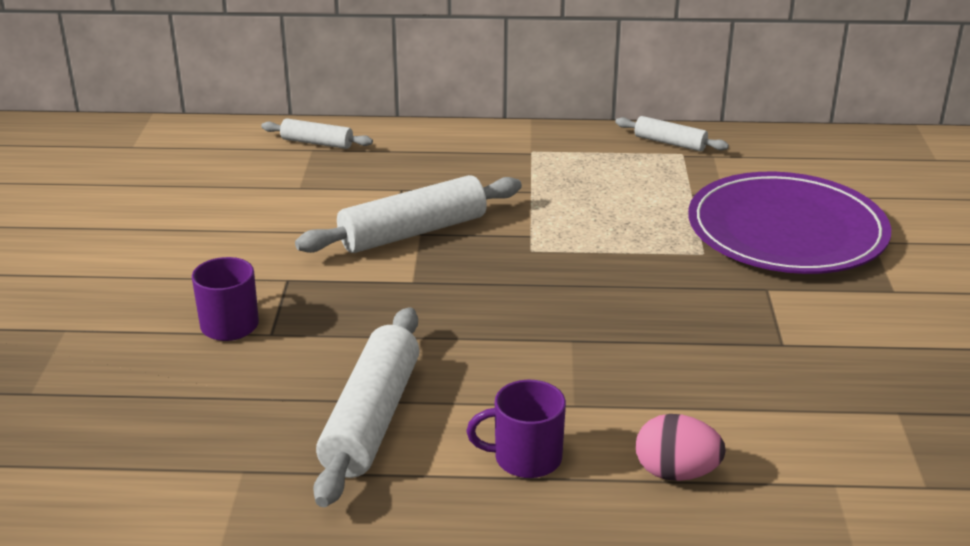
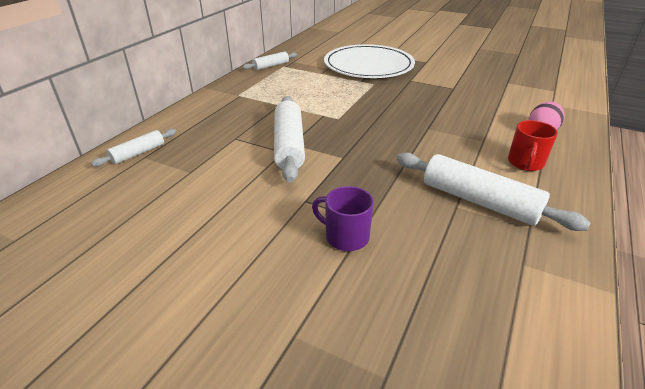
camera: 65 degrees left, 5 degrees up
(526, 458) = (525, 163): purple mug -> red mug
(786, 230) = (368, 65): purple plate -> white plate

